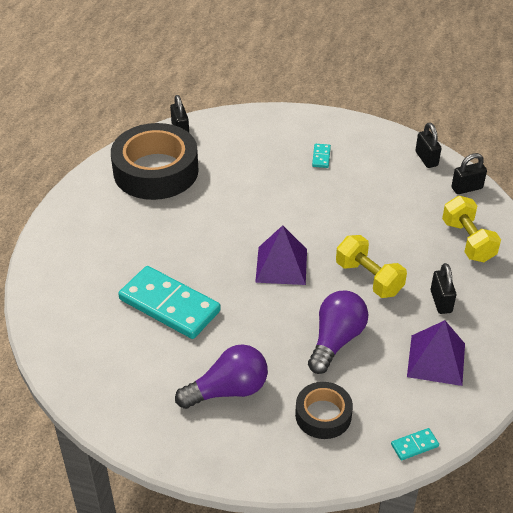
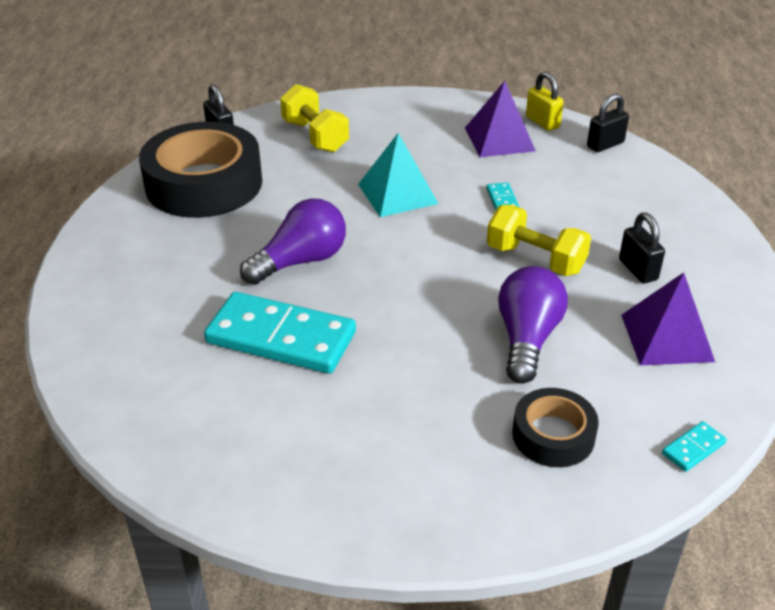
camera: 15 degrees left, 5 degrees down
(228, 390) = (407, 430): purple light bulb -> purple light bulb (301, 261)
(281, 265) = (415, 263): purple pyramid -> purple pyramid (499, 139)
(290, 204) = (397, 193): none -> turquoise pyramid
(321, 157) = (414, 138): turquoise domino -> turquoise domino (502, 200)
(426, 159) = (542, 122): black padlock -> yellow padlock
(468, 241) = (635, 199): yellow dumbbell -> yellow dumbbell (315, 136)

